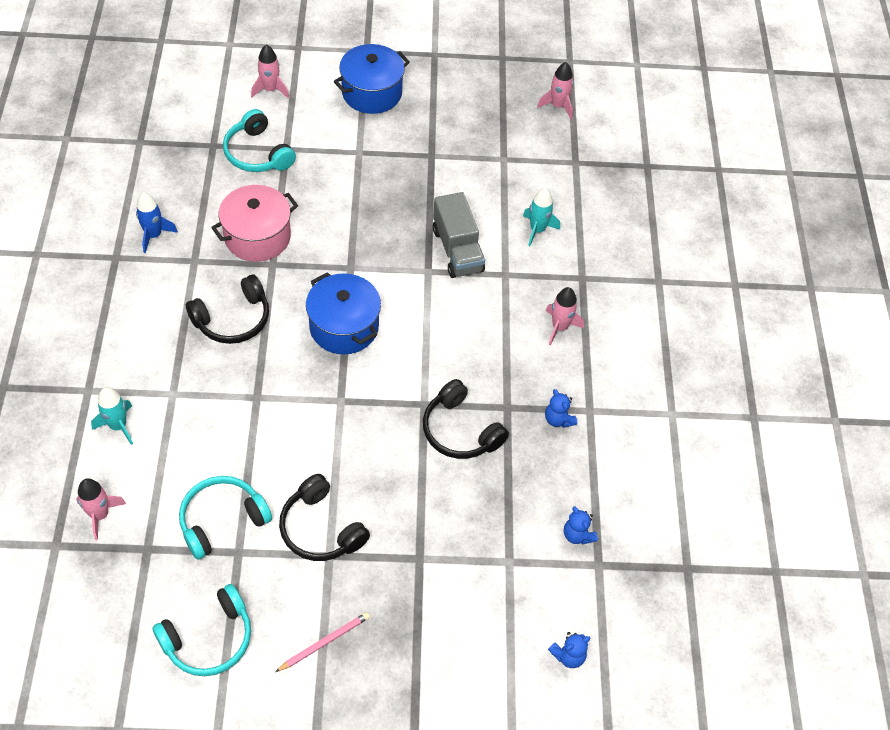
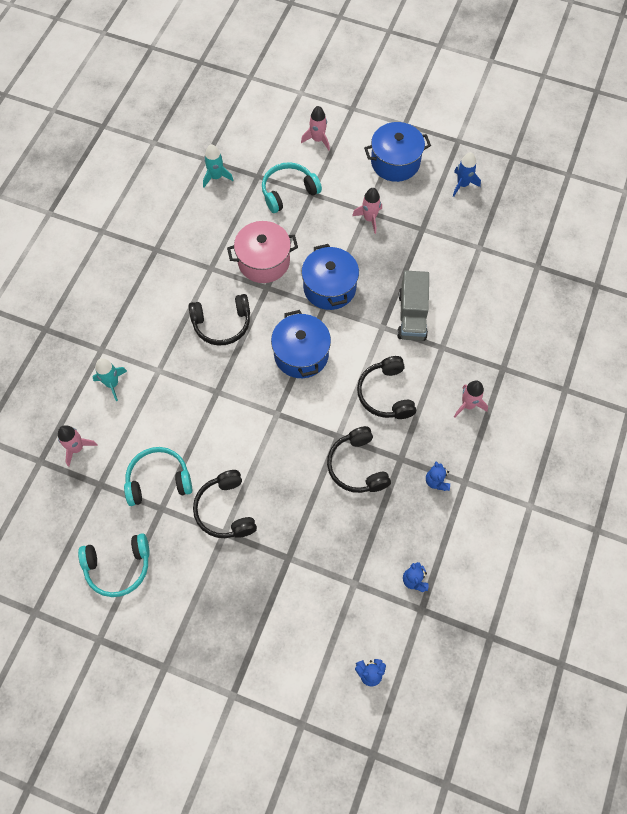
camera: 25 degrees right, 10 degrees up
(154, 235) = (189, 239): blue rocket -> blue rocket (462, 184)
(257, 153) = (288, 192): turquoise headphones -> turquoise headphones turned 75 degrees clockwise
(324, 642) = (196, 598): pink pencil -> none
(348, 245) = (329, 287): none -> blue pot
(461, 342) = (386, 394): none -> black headphones
(537, 230) = (482, 316): turquoise rocket -> turquoise rocket (216, 177)
(558, 106) = (542, 212): pink rocket -> pink rocket (369, 219)

